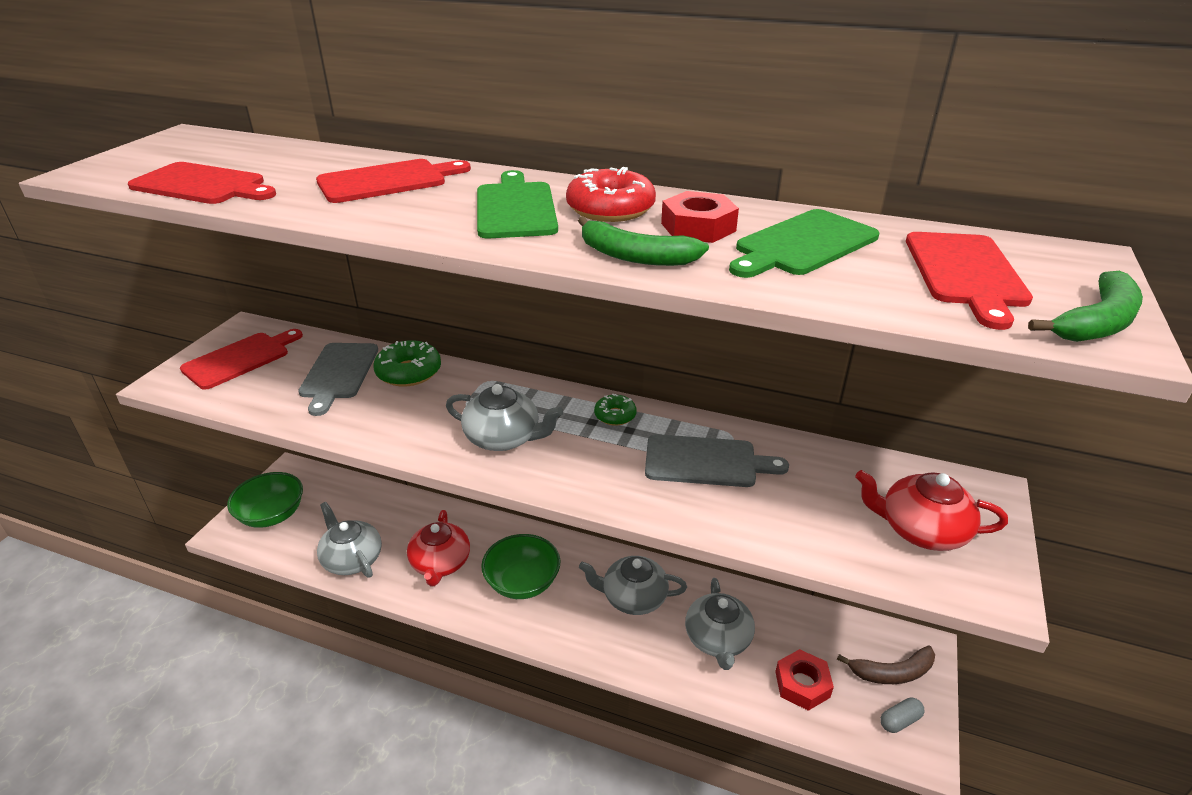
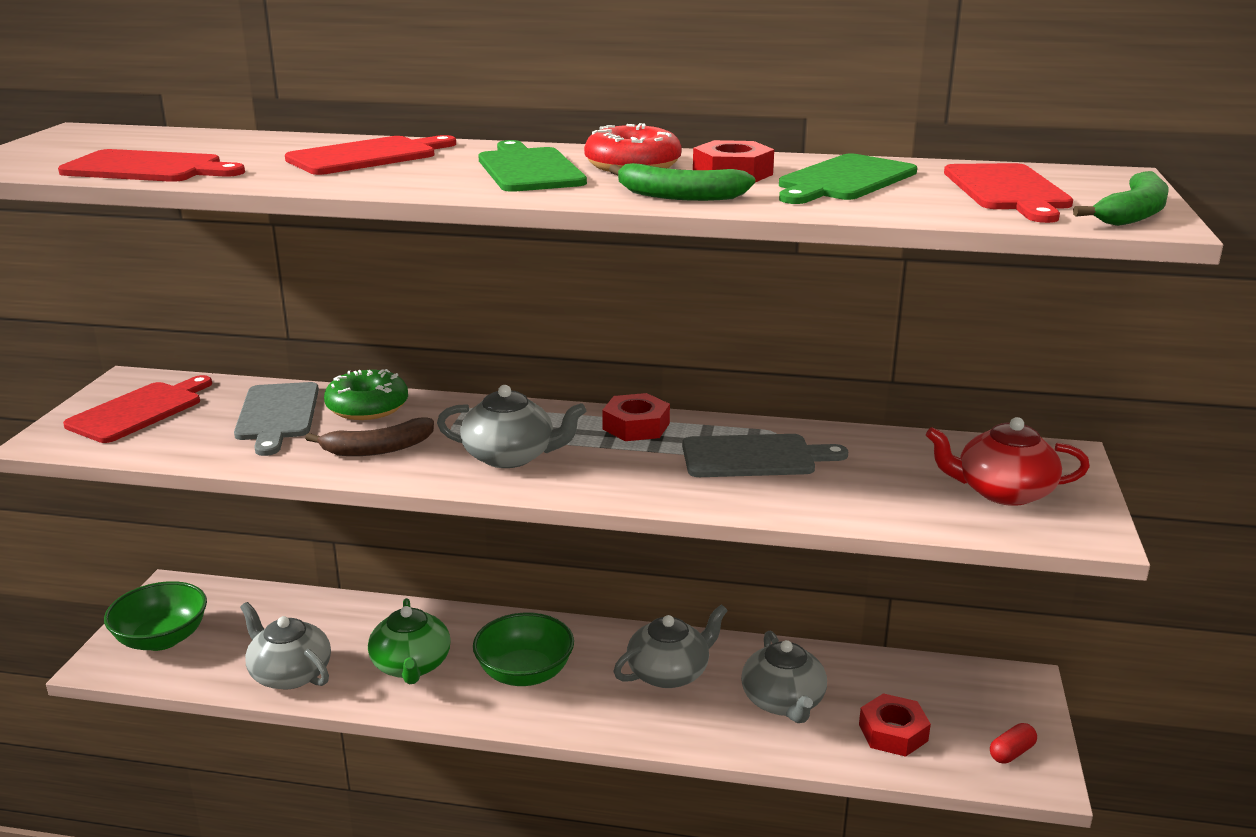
camera: 10 degrees left, 10 degrees down
(440, 563) = (411, 665): red teapot -> green teapot
(615, 415) = (636, 426): green donut -> red nut
(633, 597) = (669, 673): grey teapot -> grey teapot turned 150 degrees clockwise
(892, 672) = (993, 709): brown banana -> brown banana (377, 449)
(899, 720) = (1011, 752): grey capsule -> red capsule

